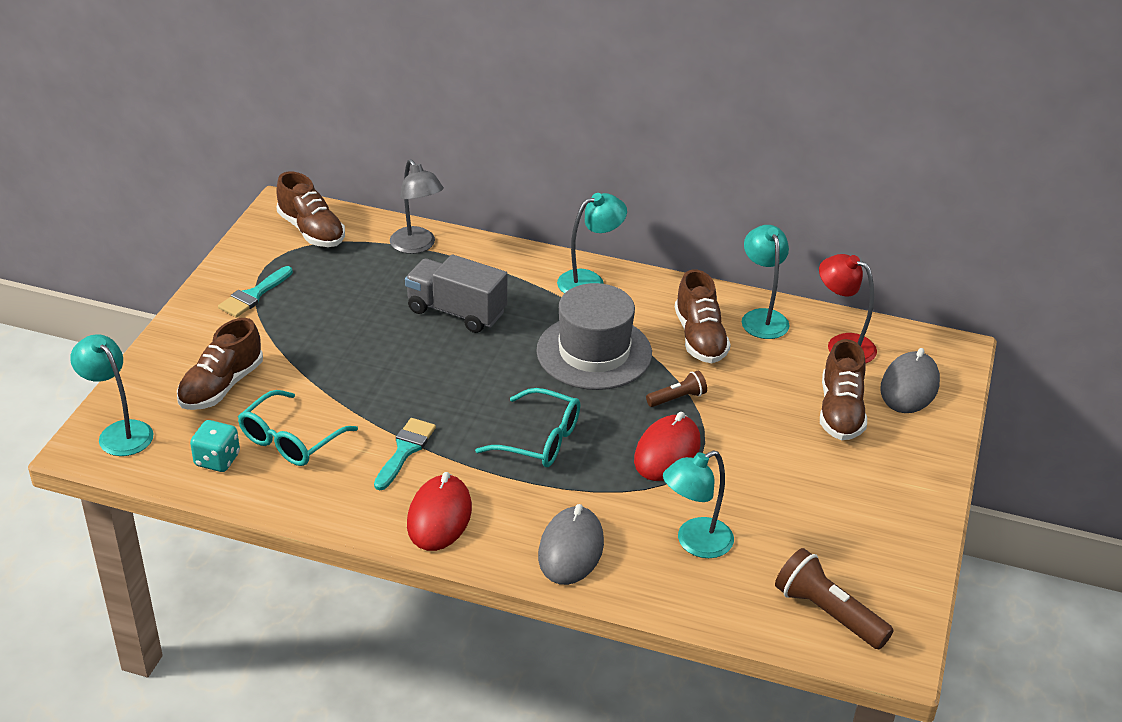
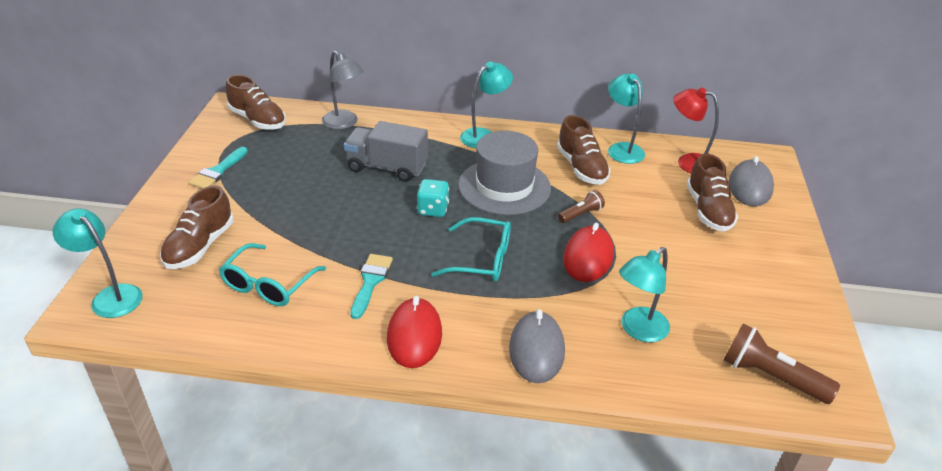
camera: 10 degrees left, 0 degrees up
(217, 460) = (204, 310): turquoise dice -> turquoise dice (433, 210)

